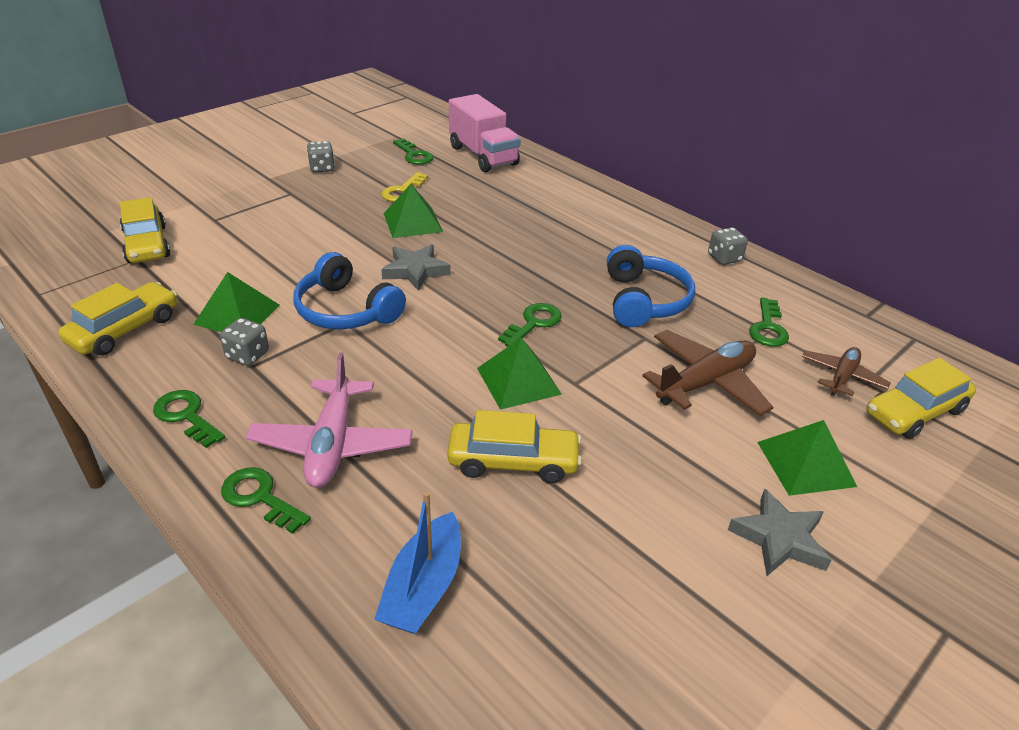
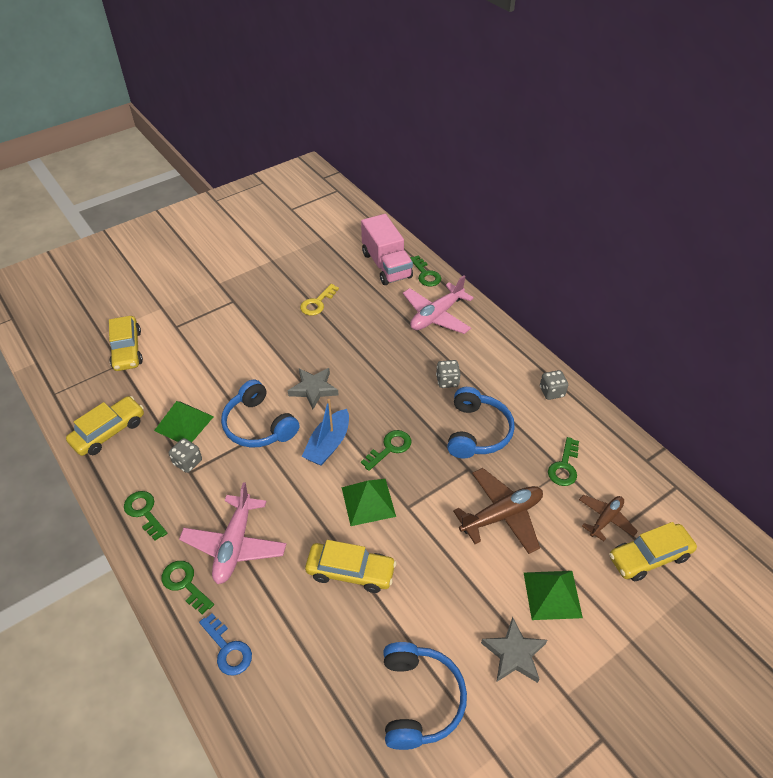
camera: 10 degrees right, 10 degrees up
(322, 168) = (259, 274): grey dice -> grey dice (447, 381)
(342, 576) = (228, 649): none -> blue key
(412, 222) = (319, 338): green pyramid -> none
(414, 155) = (332, 262): green key -> green key (426, 274)
(423, 587) = (276, 663): blue boat -> blue boat (328, 444)
(558, 196) = (436, 316): none -> pink plane
(660, 611) = (419, 699): none -> blue headphones

